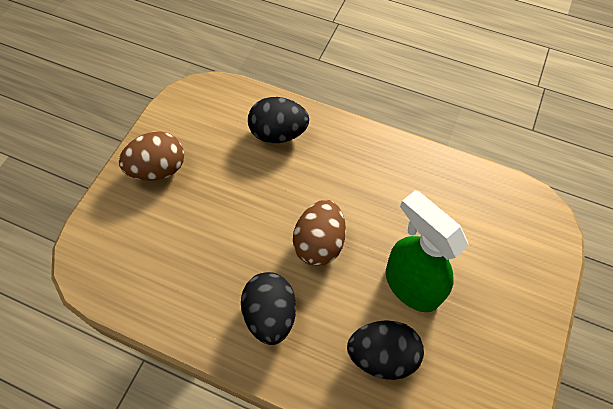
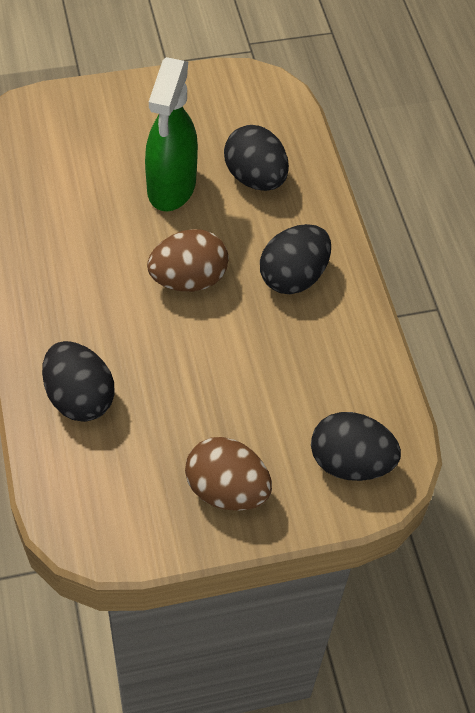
camera: 130 degrees left, 5 degrees down
(112, 246) = (350, 462): none -> black egg

